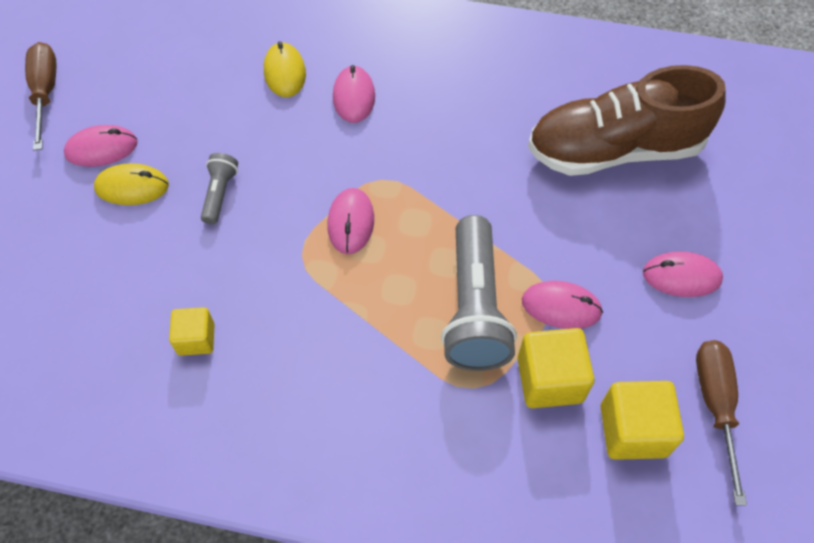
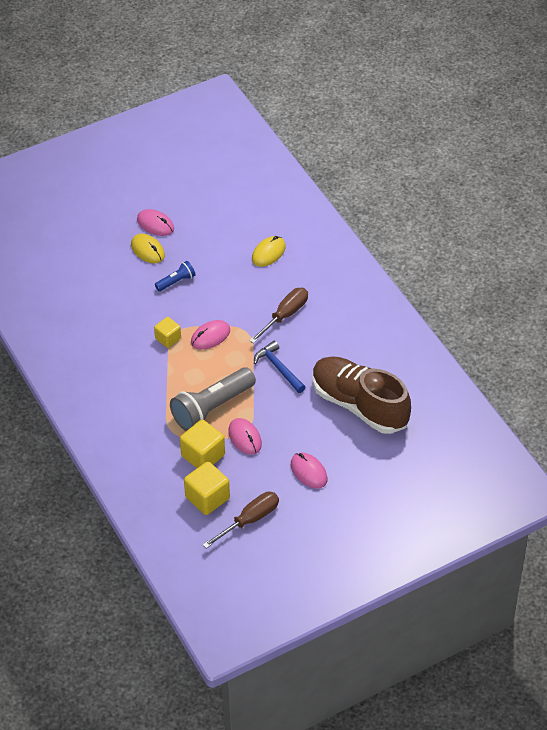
camera: 50 degrees right, 10 degrees down
(45, 93) = (162, 181): brown screwdriver -> brown screwdriver (285, 315)
(196, 339) = (100, 327): yellow cube -> yellow cube (168, 338)
(220, 194) = (176, 281): grey flashlight -> blue flashlight
(354, 97) = (282, 288): pink mouse -> none
(477, 188) = (279, 368): none -> blue hammer

